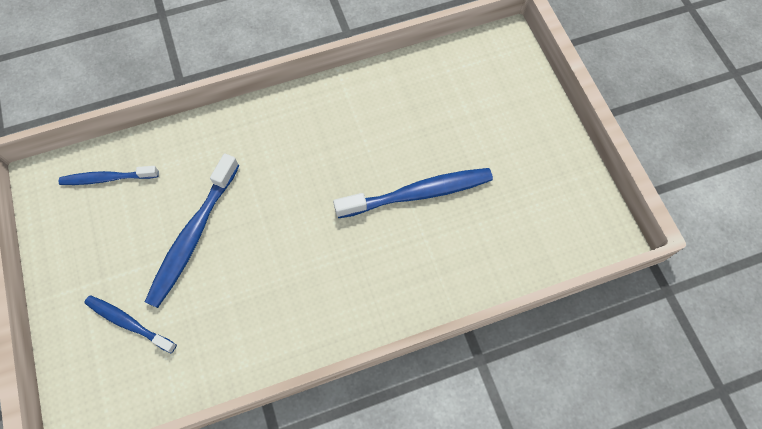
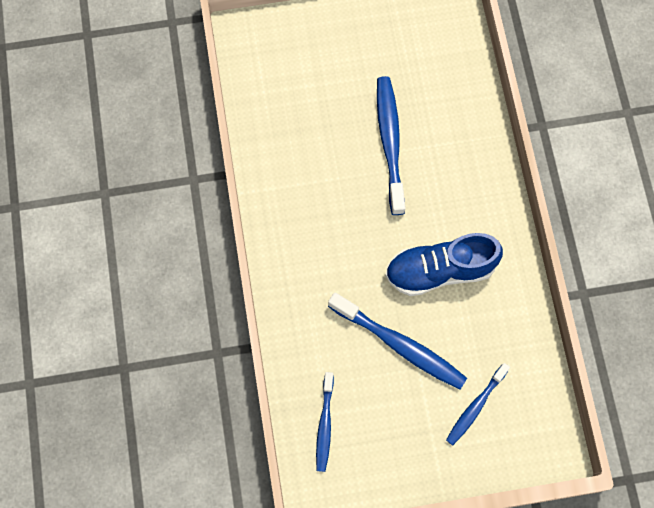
camera: 80 degrees left, 5 degrees up
(280, 265) = (440, 270): none -> blue shoe

